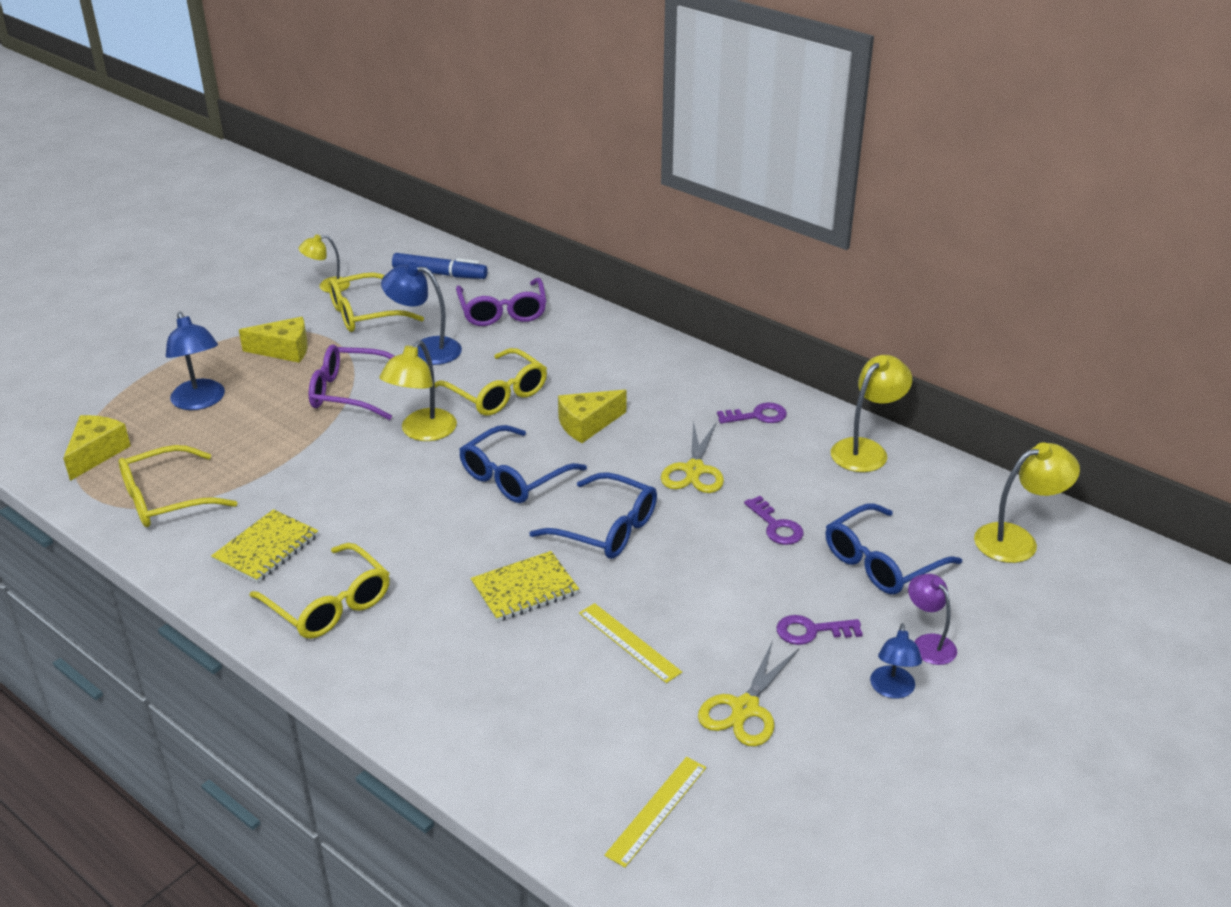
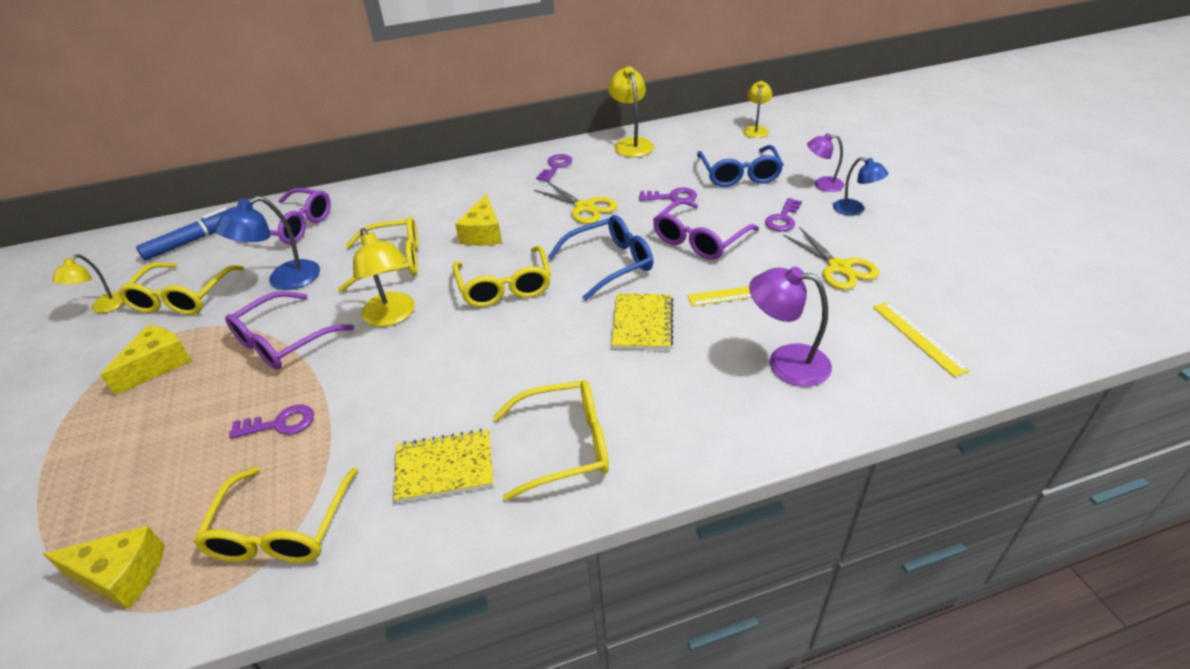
camera: 55 degrees left, 5 degrees up
(97, 453) = (121, 575): yellow cheese -> yellow cheese turned 135 degrees clockwise
(200, 402) = (153, 452): blue lamp -> none
(262, 443) = (280, 423): none -> purple key
(266, 548) = (445, 467): yellow notebook -> yellow notebook turned 75 degrees counterclockwise
(514, 477) = (505, 287): blue glasses -> yellow glasses
(536, 712) = (785, 362): none -> purple lamp
(706, 577) = (699, 240): none -> purple glasses
(1017, 540) = (756, 129): yellow lamp -> yellow lamp, size x0.65

